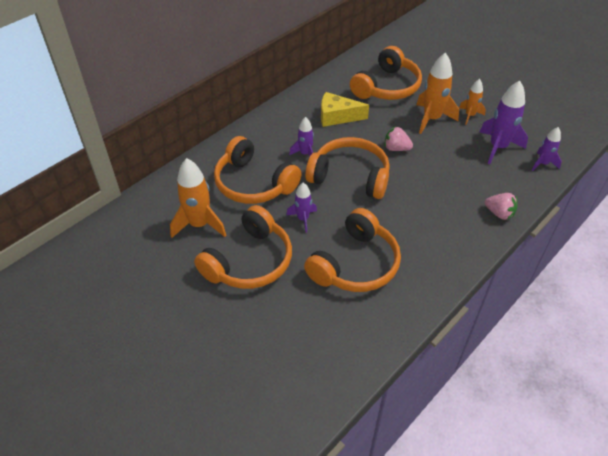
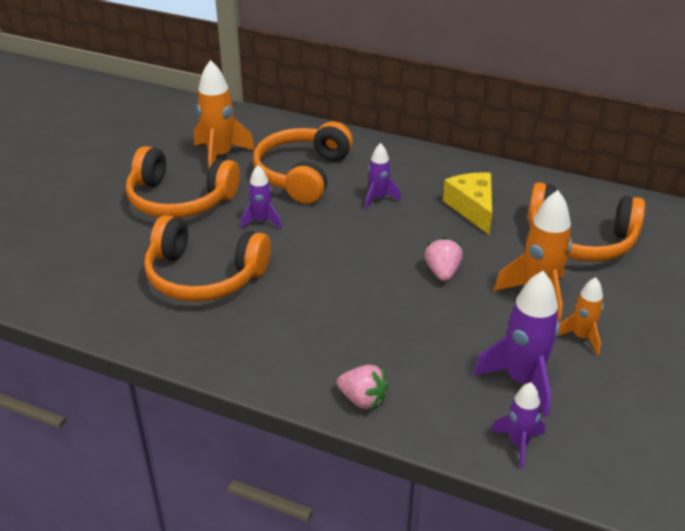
camera: 70 degrees right, 10 degrees down
(350, 176) = (358, 242): orange headphones -> none
(499, 213) = (362, 399): pink strawberry -> pink strawberry turned 75 degrees counterclockwise

